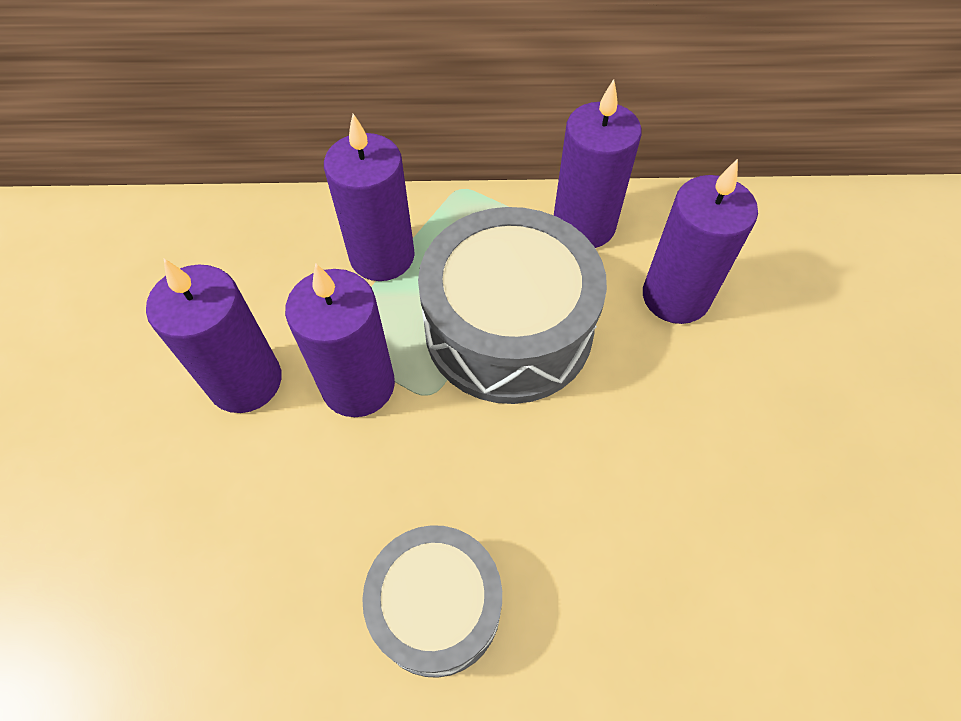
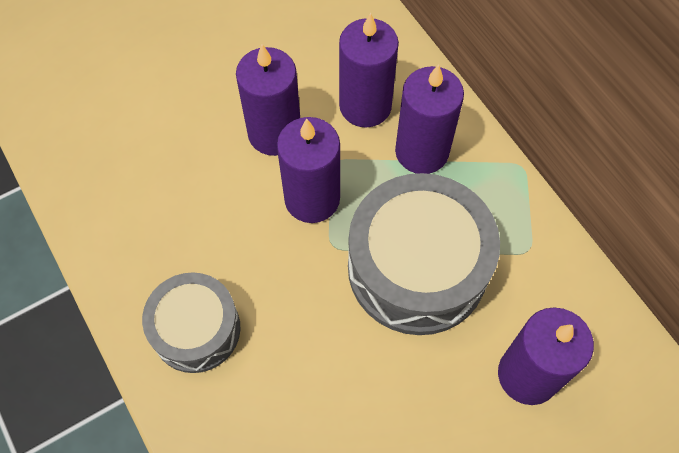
camera: 60 degrees right, 5 degrees up
(583, 225) = (550, 273): purple candle -> purple candle (365, 106)

